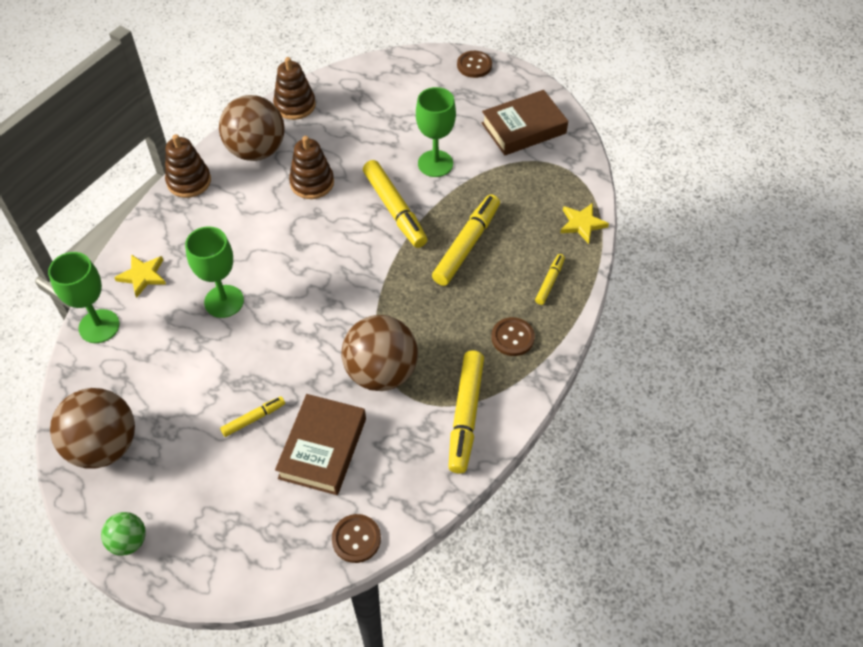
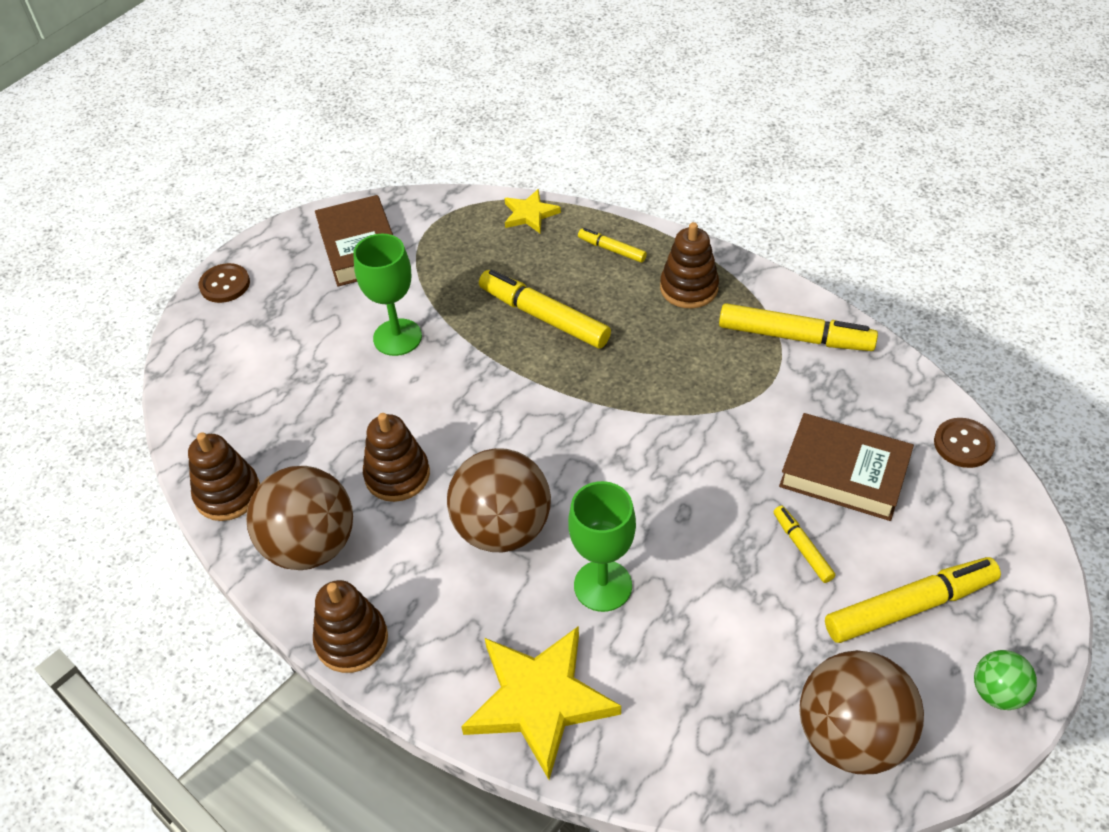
camera: 80 degrees left, 5 degrees down
(99, 326) = (633, 760): green goblet -> none
(143, 276) = (539, 700): yellow star -> yellow star, size x1.91
(381, 372) = (733, 411): brown ball -> brown ball (502, 528)
(394, 209) = (469, 384): yellow marker -> yellow marker (909, 606)
(512, 337) = (689, 288): brown button -> brown stacking toy

